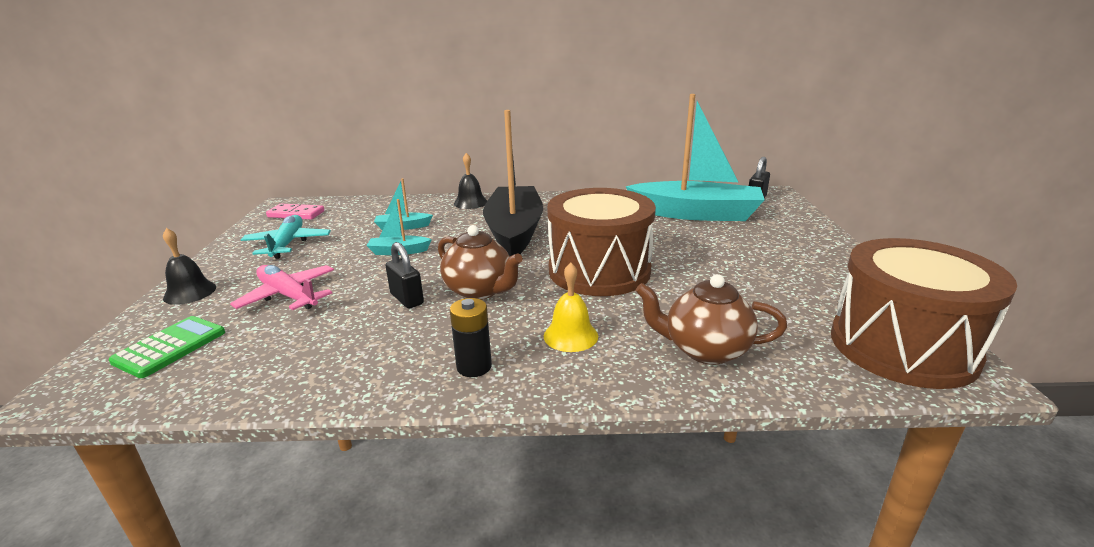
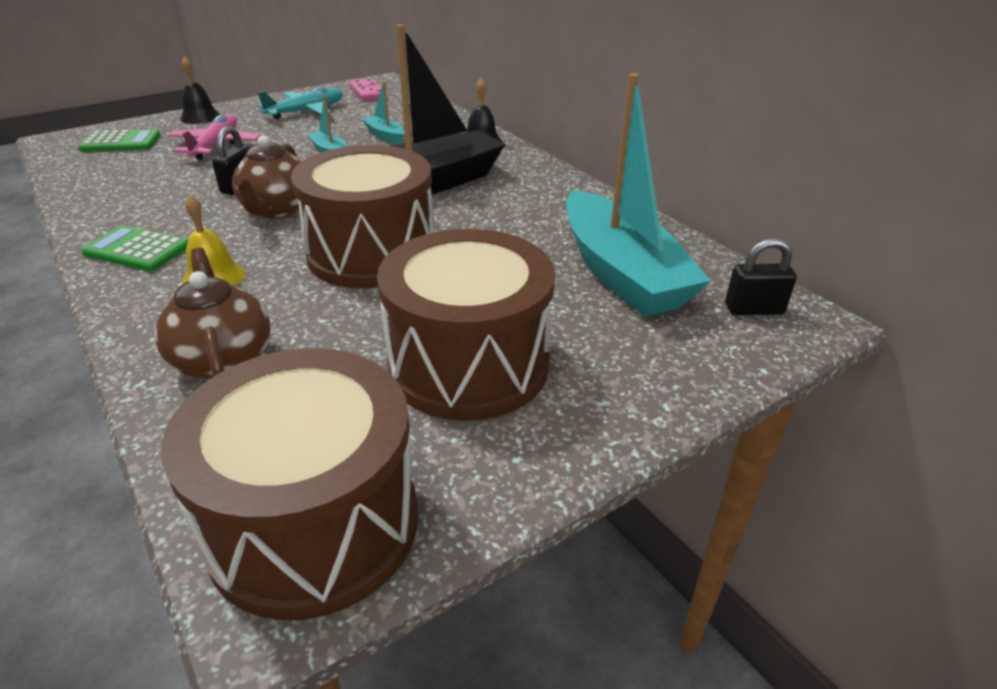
camera: 55 degrees right, 10 degrees up
(474, 367) = (137, 250): black battery -> green calculator
(764, 272) = (468, 365): none -> brown drum

